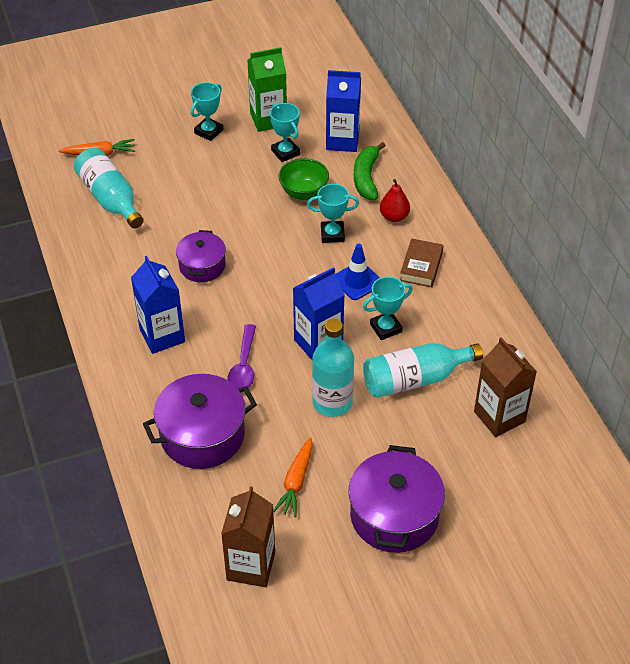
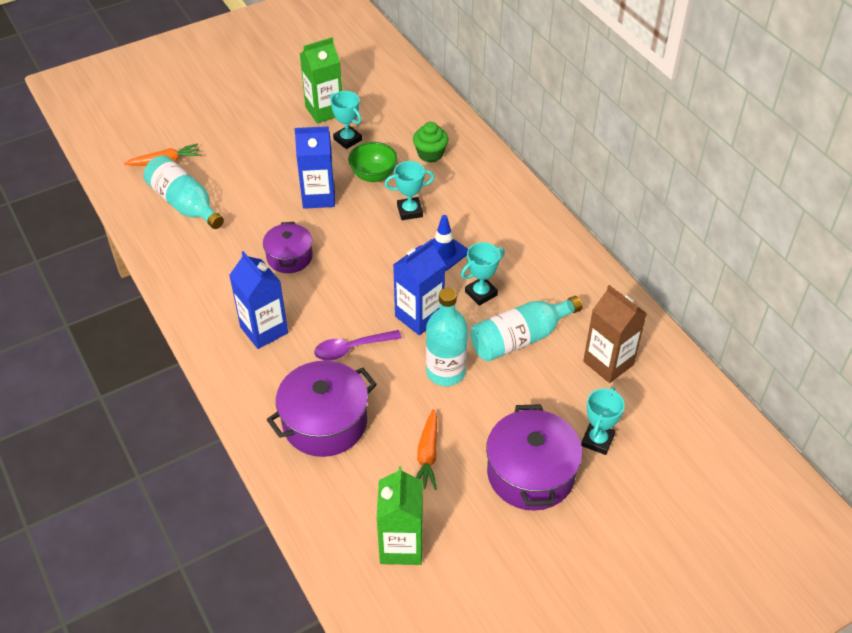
camera: 10 degrees left, 0 degrees up
(209, 131) = (269, 128): turquoise trophy -> turquoise trophy (597, 440)
(243, 366) = (351, 349): purple spoon -> purple spoon turned 75 degrees clockwise
(251, 566) = (401, 546): brown carton -> green carton
(342, 141) = (400, 122): blue carton -> blue carton (318, 197)
(366, 178) = (430, 154): green banana -> green cupcake
(394, 217) = (465, 187): red pear -> none
(421, 266) = (501, 231): brown book -> none

